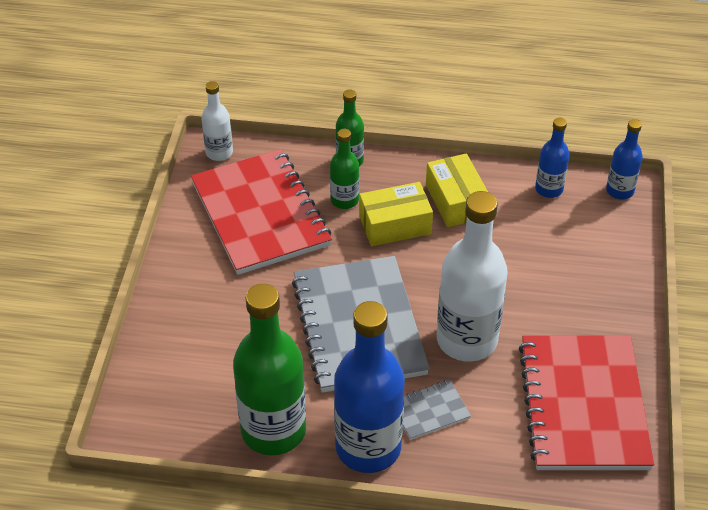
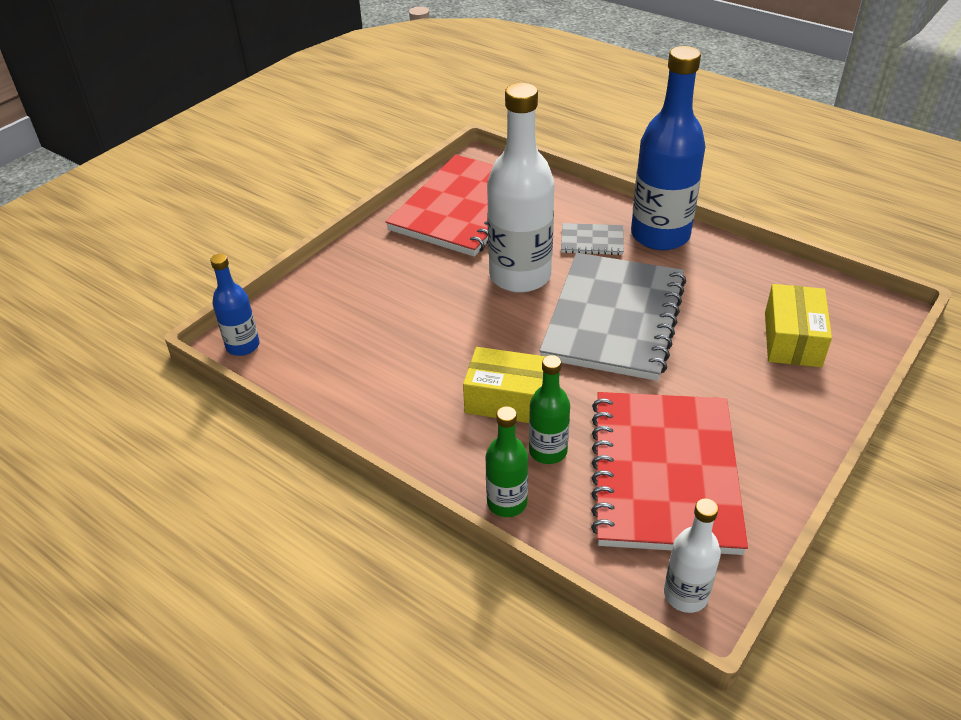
camera: 150 degrees left, 5 degrees down
(273, 430) = (738, 269): green bottle -> none
(456, 201) = (420, 400): yellow box -> yellow box (792, 339)
(549, 189) = (310, 375): blue bottle -> none

